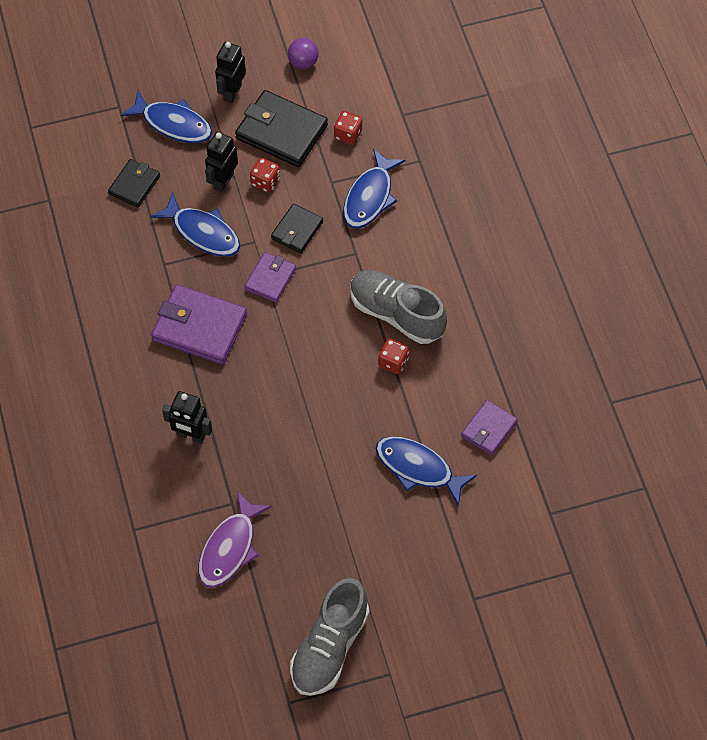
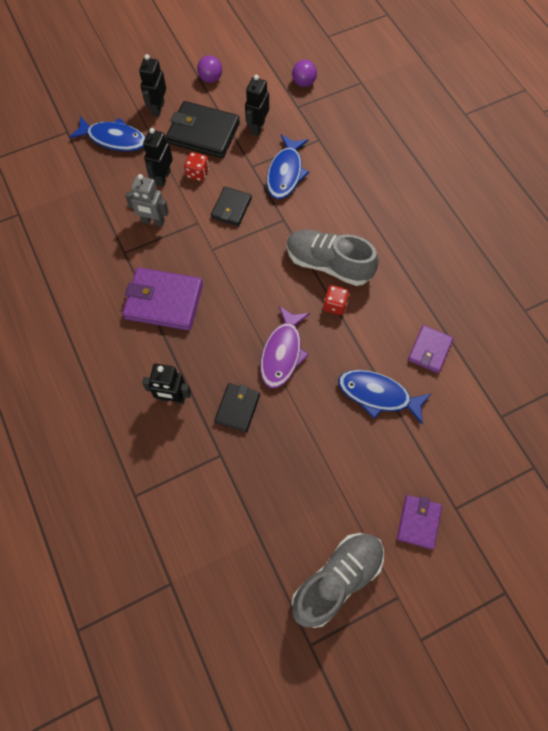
camera: 10 degrees left, 5 degrees up
(134, 185) = (89, 191): black wallet -> black wallet (237, 408)
(203, 232) = (153, 221): blue fish -> grey robot
(230, 548) = (226, 498): purple fish -> purple fish (282, 353)
(270, 279) = (217, 251): purple wallet -> purple wallet (418, 522)
(330, 647) = (337, 580): grey shoe -> grey shoe turned 150 degrees counterclockwise
(348, 134) = (257, 127): red dice -> black robot
(417, 85) = (304, 83): none -> purple ball

